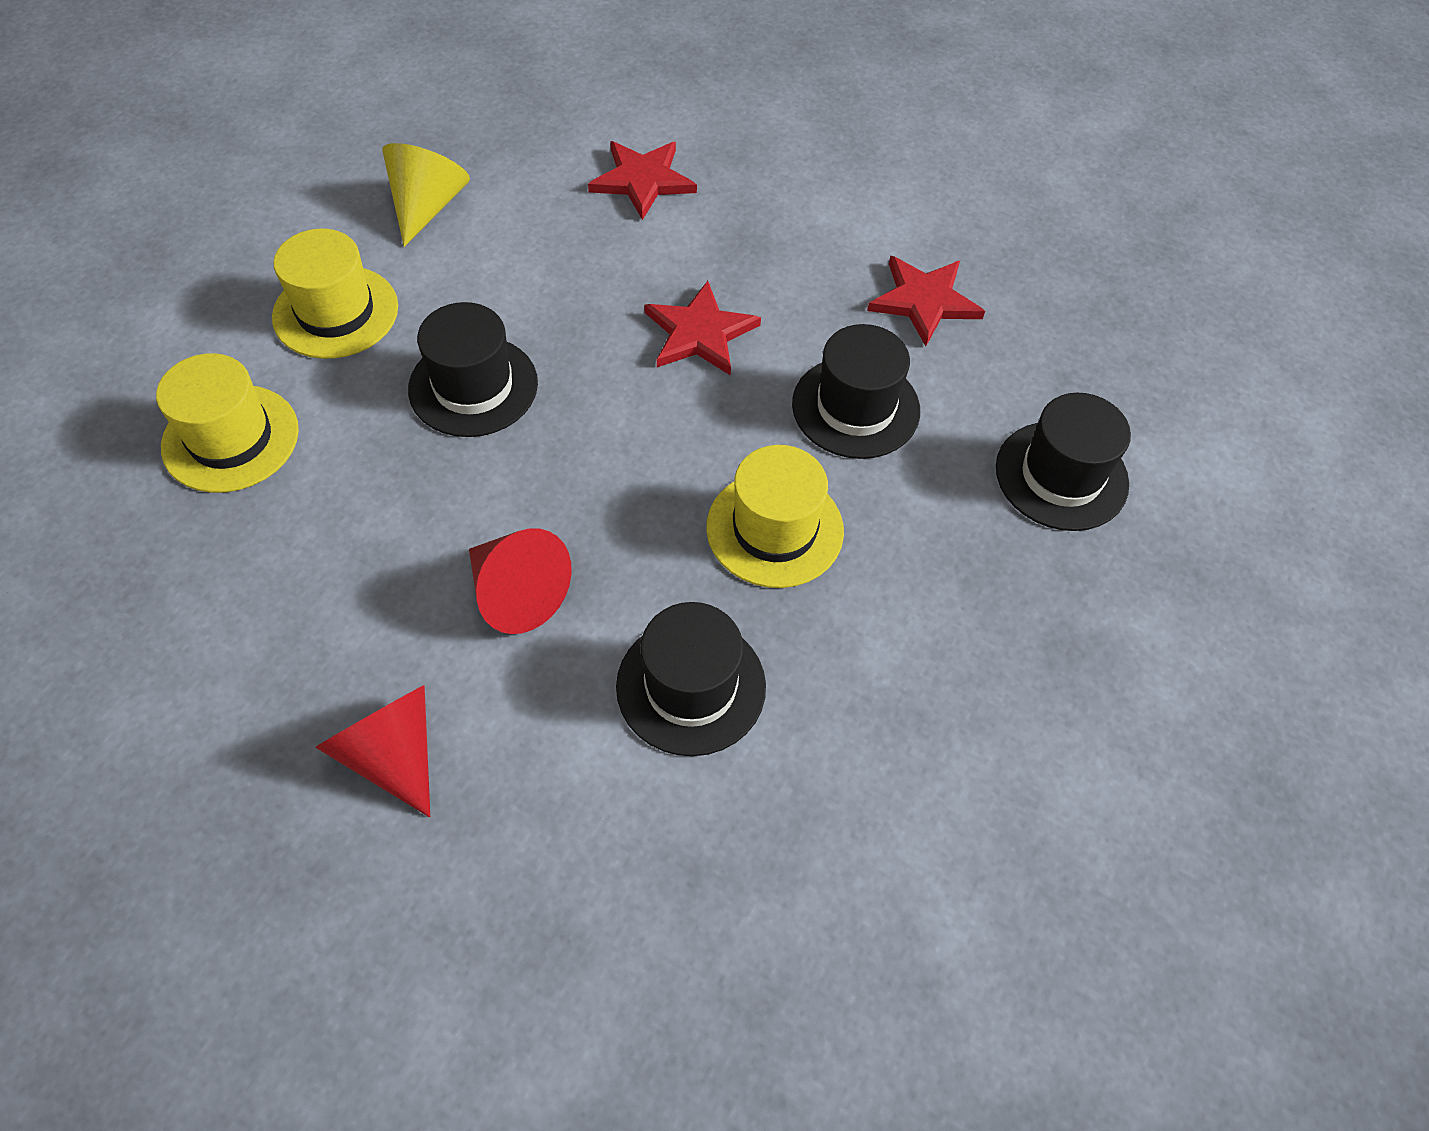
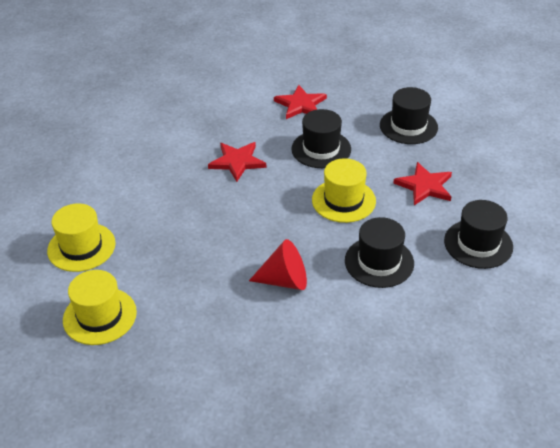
camera: 40 degrees left, 15 degrees down
(392, 752) = (309, 357): red cone -> none
(427, 206) = (68, 189): yellow cone -> none
(473, 386) = (176, 233): black hat -> black hat (478, 244)
(642, 180) = (146, 128): red star -> red star (424, 186)

